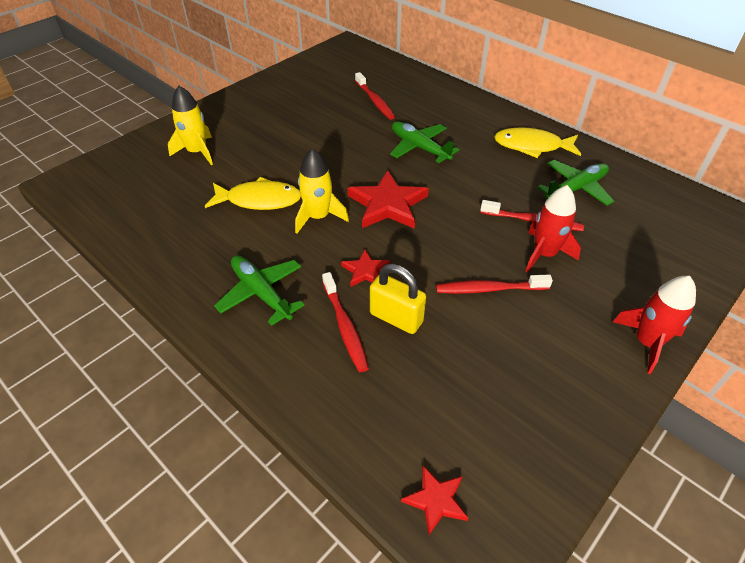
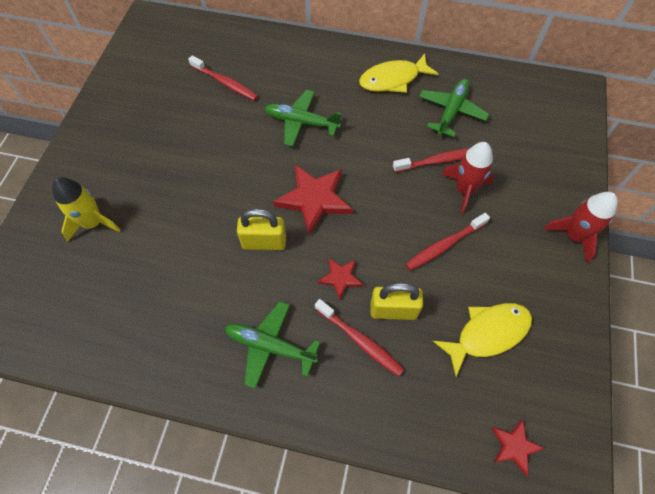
camera: 30 degrees left, 15 degrees up
(259, 200) = (197, 250): yellow fish -> yellow fish (487, 334)
(318, 217) = (264, 242): yellow rocket -> yellow padlock

